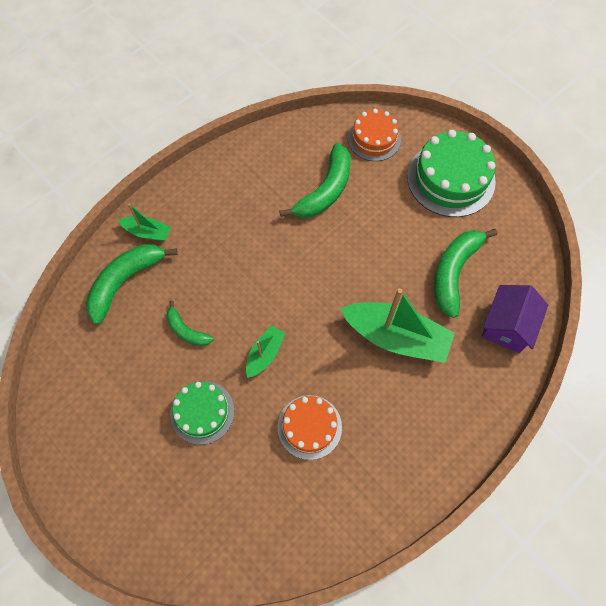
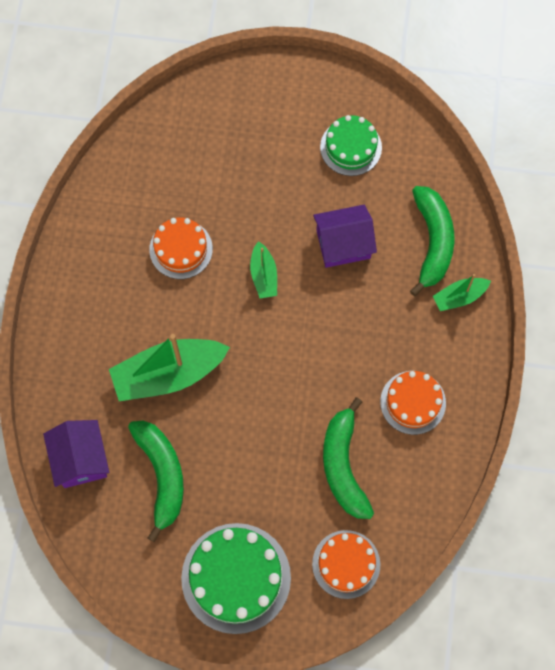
camera: 140 degrees right, 5 degrees up
(186, 330) = (343, 244): green banana -> purple house
(202, 412) = (271, 196): green cake -> green cake (351, 147)
(245, 193) = (413, 402): none -> orange cake

